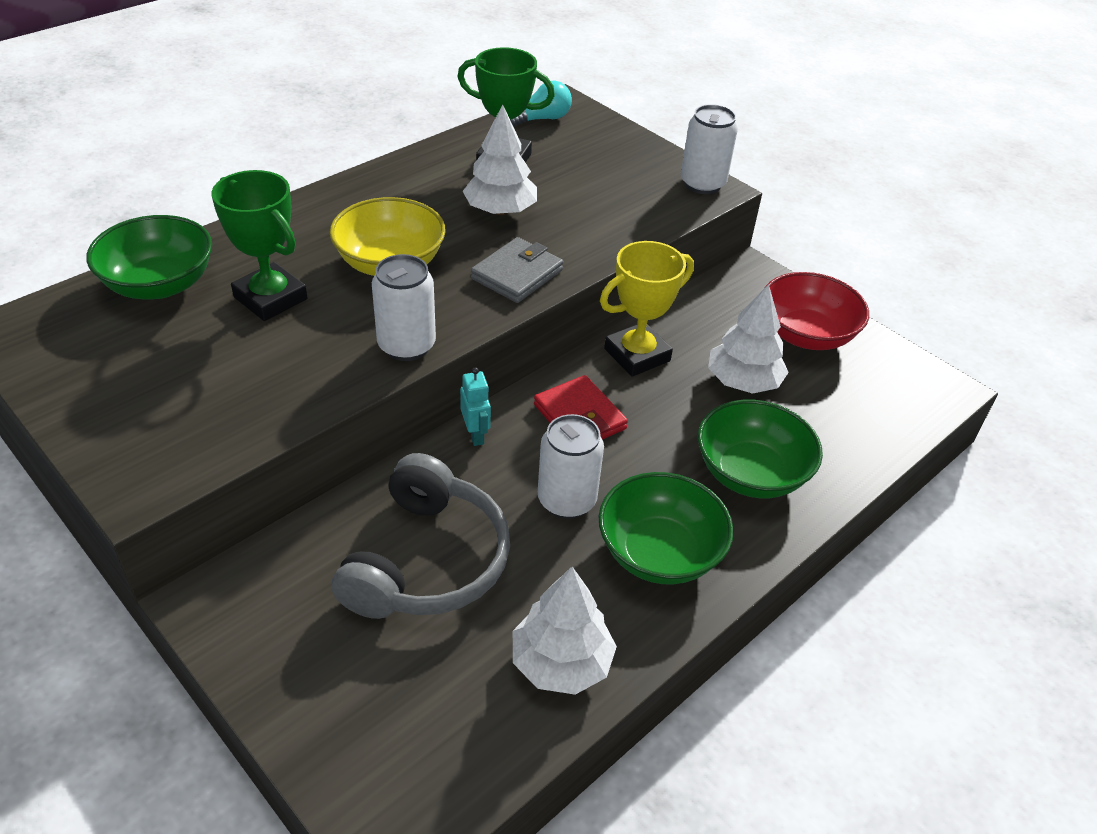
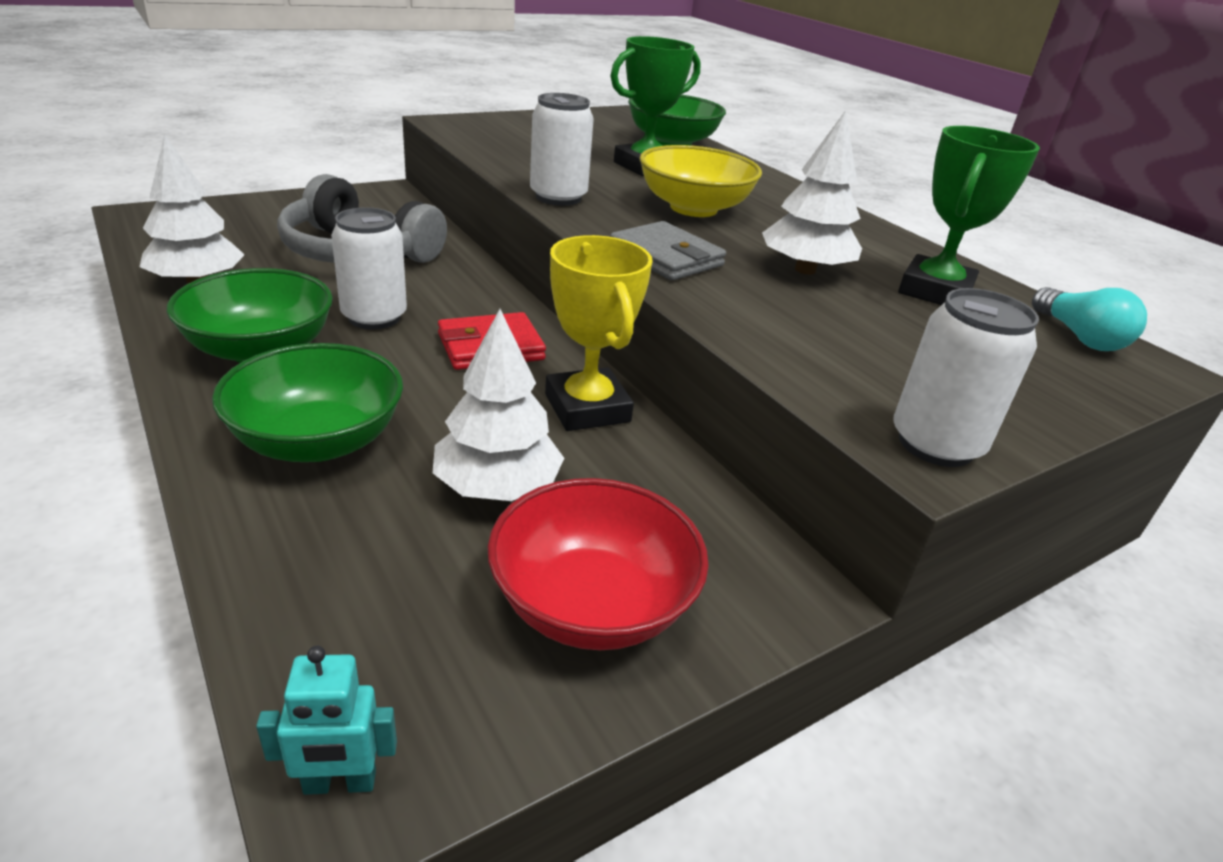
camera: 100 degrees right, 10 degrees down
(476, 435) = (494, 291): turquoise robot -> turquoise robot (340, 783)

